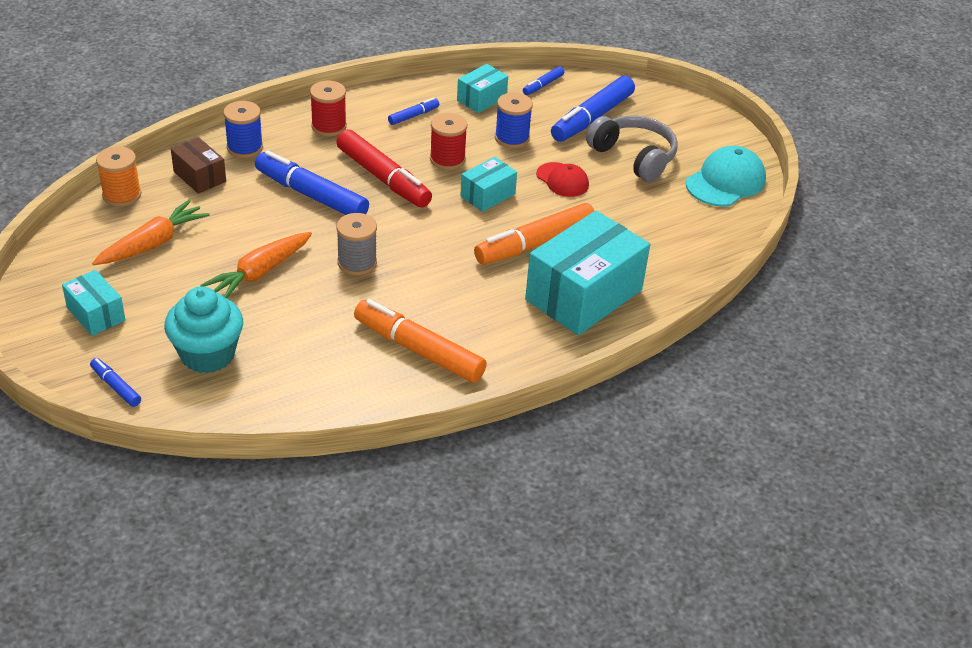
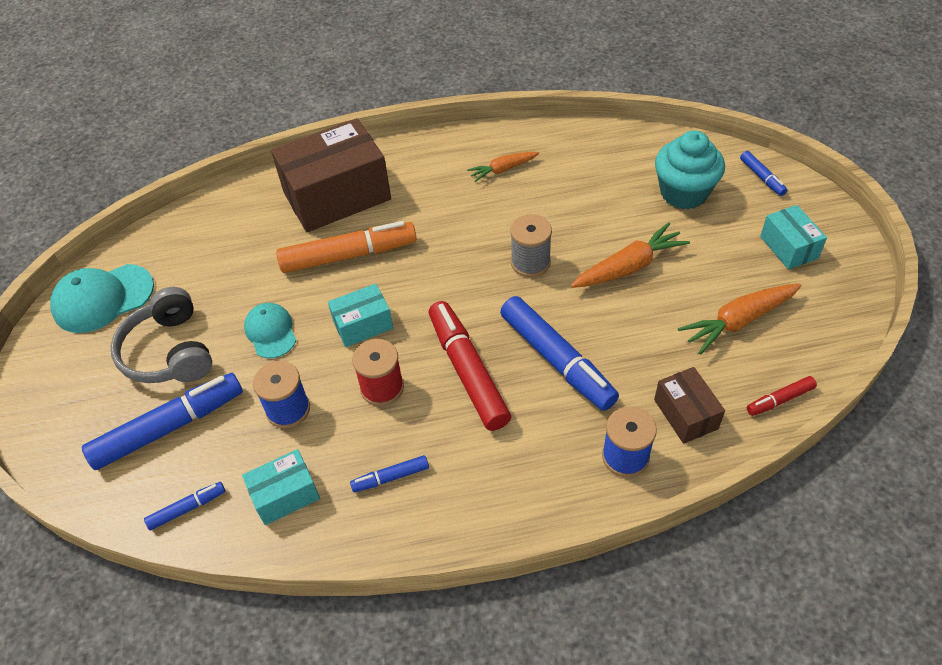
camera: 155 degrees left, 10 degrees up
(122, 195) = (779, 400): orange spool -> red marker
(329, 126) = (508, 477): red spool -> none
(418, 350) = (503, 169): orange marker -> orange carrot
(562, 180) = (270, 332): red cap -> turquoise cap
(584, 295) = (337, 196): turquoise box -> brown box

